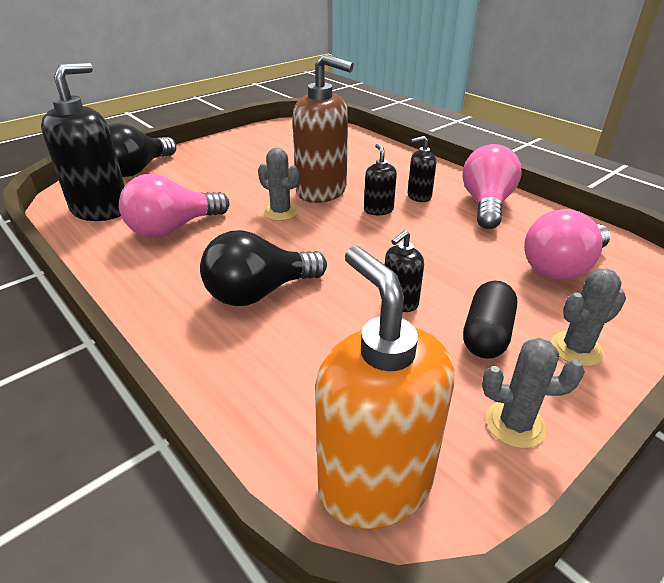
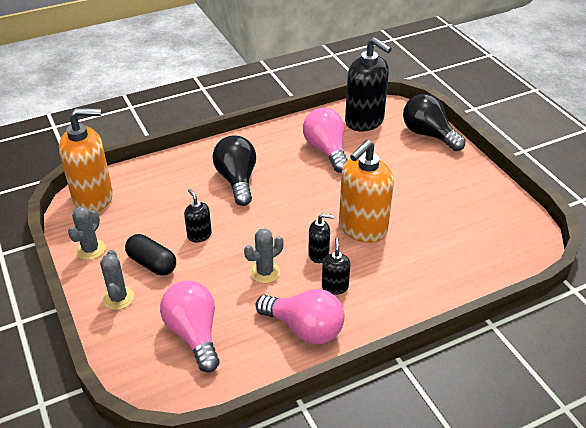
camera: 105 degrees right, 5 degrees up
(280, 212) = (333, 200): grey cactus -> grey cactus (265, 272)
(322, 191) = (362, 228): brown soap dispenser -> orange soap dispenser

